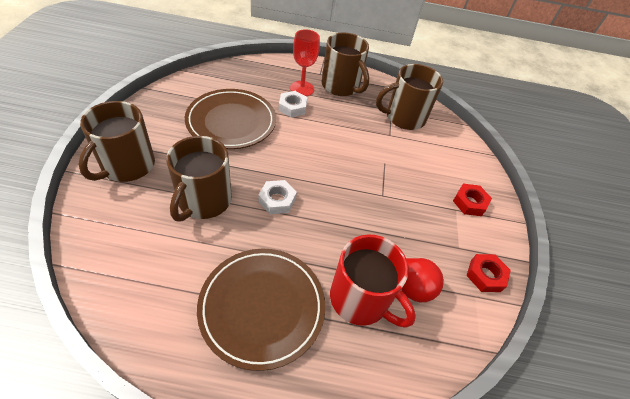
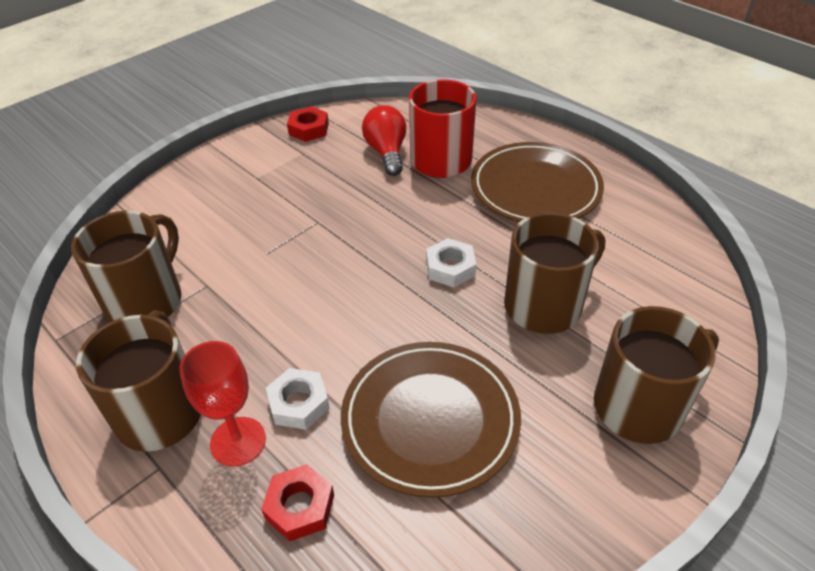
camera: 135 degrees left, 5 degrees down
(404, 117) = (146, 301): brown mug -> brown mug turned 90 degrees counterclockwise
(469, 203) = (232, 176): red nut -> red nut (300, 507)

